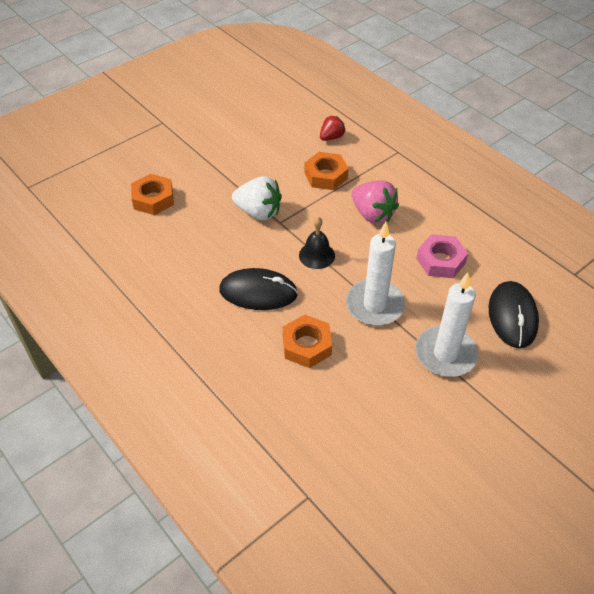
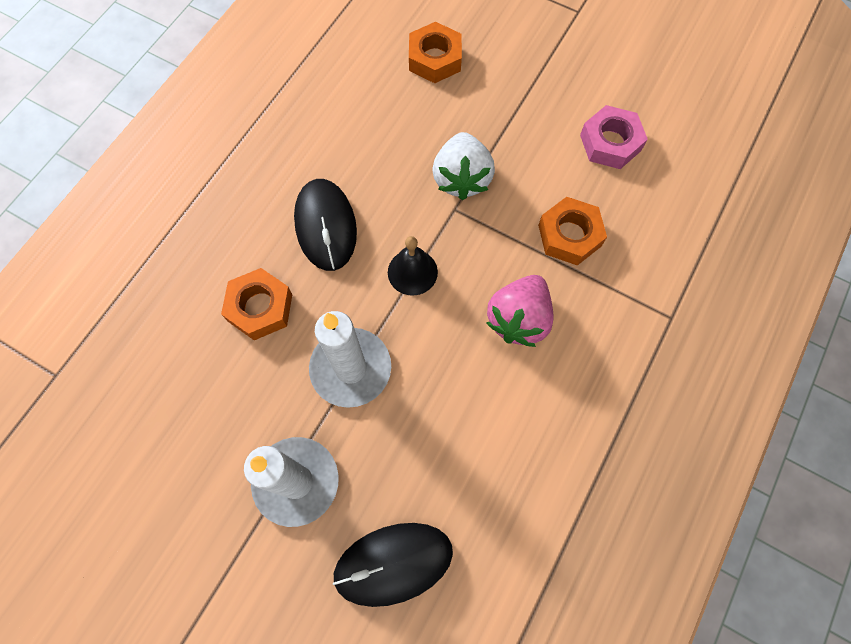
camera: 70 degrees right, 20 degrees up
(331, 137) = (655, 217): red strawberry -> none
(440, 261) = (464, 436): pink nut -> pink nut (610, 143)

